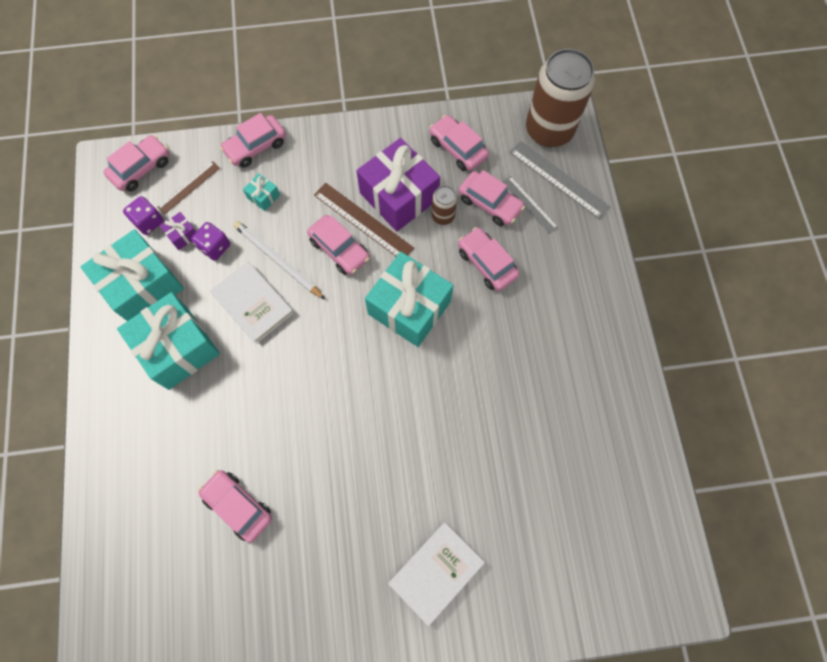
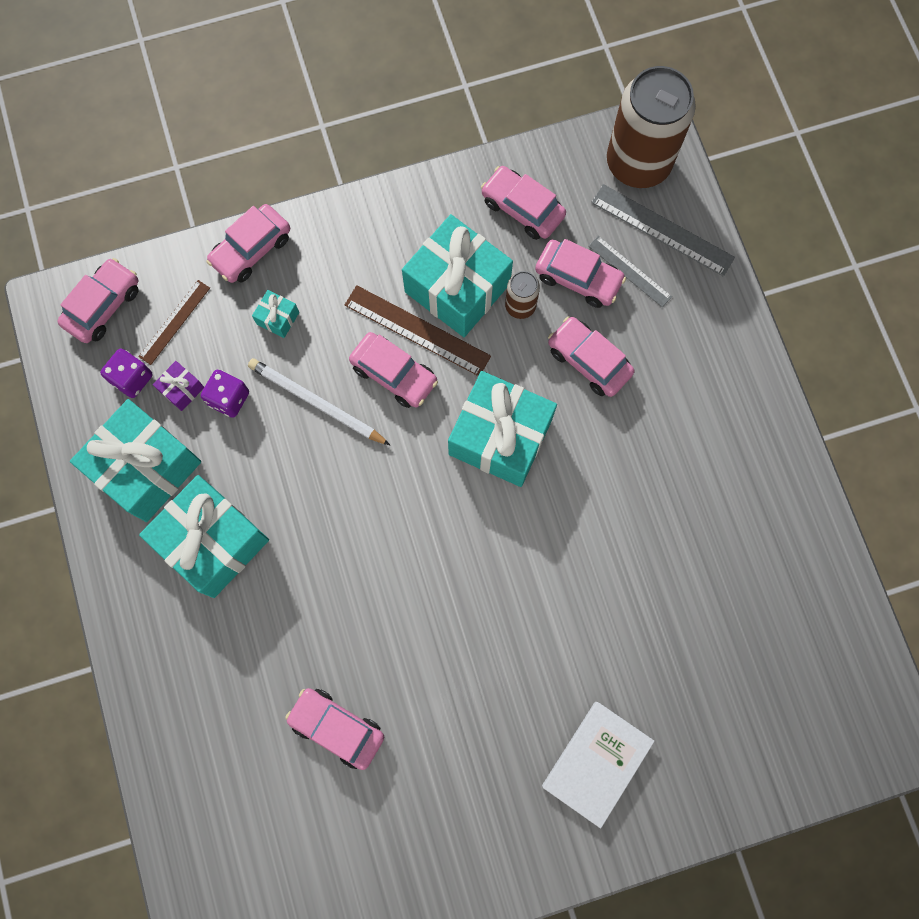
camera: 10 degrees left, 5 degrees up
(253, 303) = (297, 466): white book -> none
(399, 196) = (457, 288): purple gift -> turquoise gift

